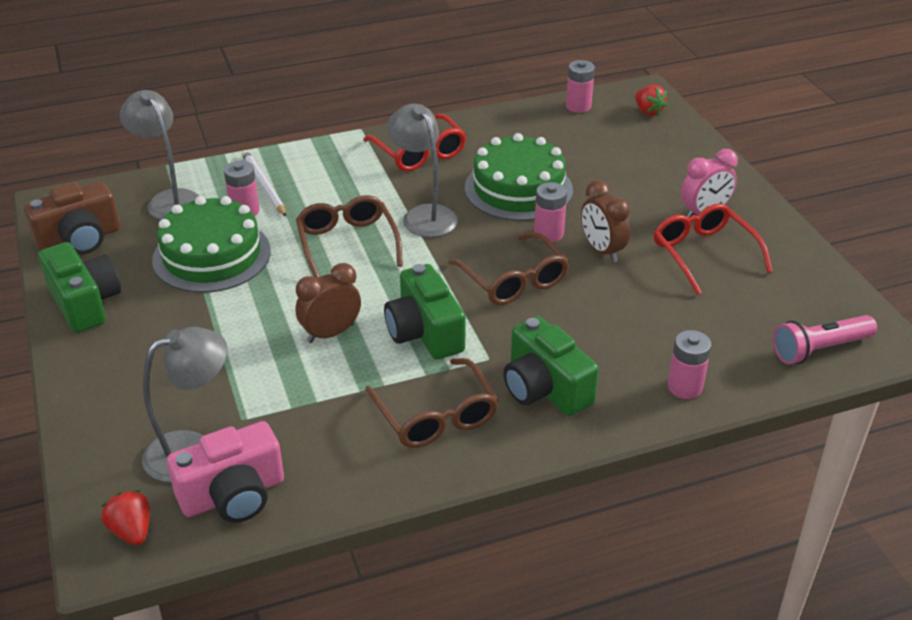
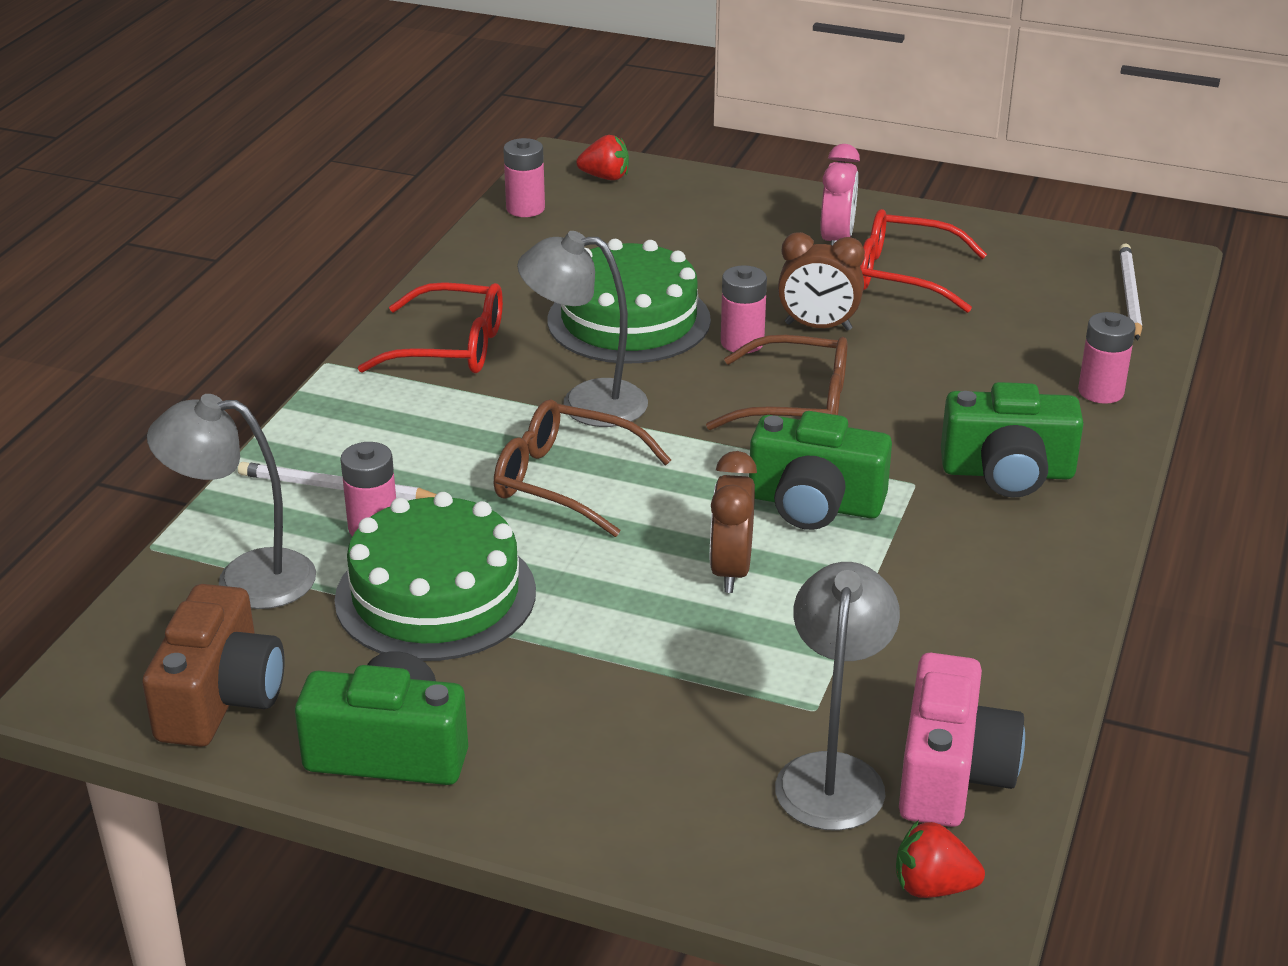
camera: 50 degrees left, 5 degrees down
(436, 416) = (972, 563): brown glasses -> none
(819, 349) = (1129, 295): pink flashlight -> white pencil

